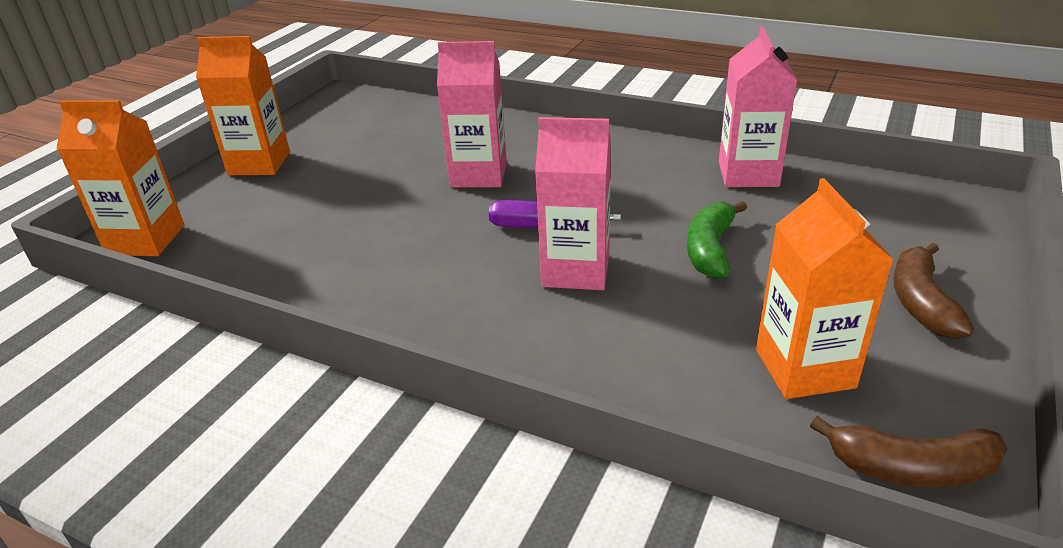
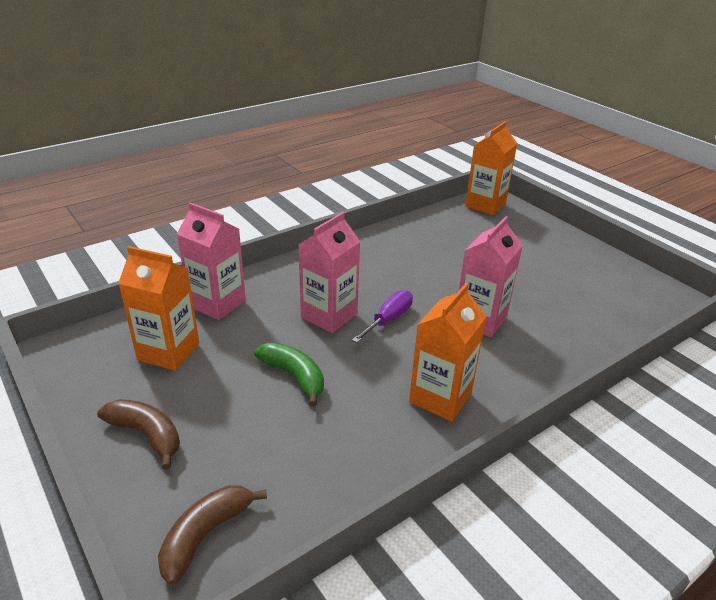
camera: 115 degrees right, 0 degrees up
(259, 163) = (560, 245): orange carton -> orange carton (440, 397)
(748, 174) = (369, 458): pink carton -> pink carton (217, 303)
(911, 468) = (86, 345): brown banana -> brown banana (205, 535)

